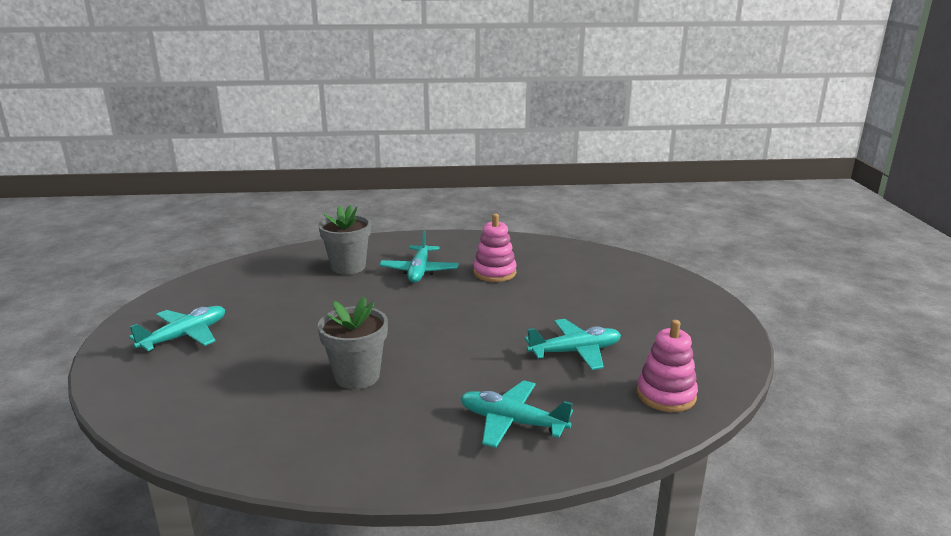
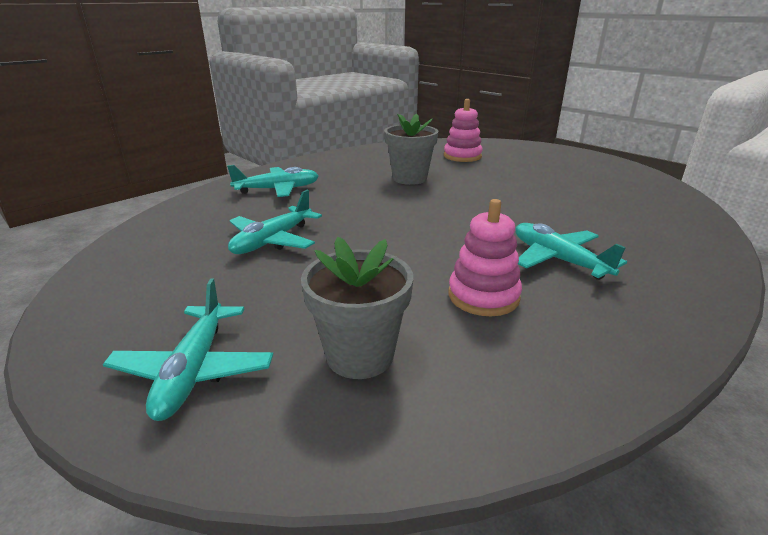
camera: 140 degrees right, 5 degrees up
(185, 336) = (550, 162): turquoise plane -> turquoise plane (194, 370)
(348, 267) = (622, 235): grey flower pot -> grey flower pot (360, 355)
(666, 395) = (164, 236): pink stacking toy -> pink stacking toy (462, 156)

